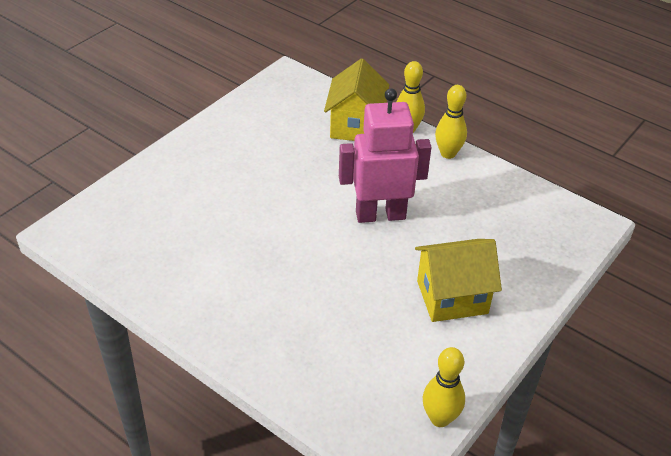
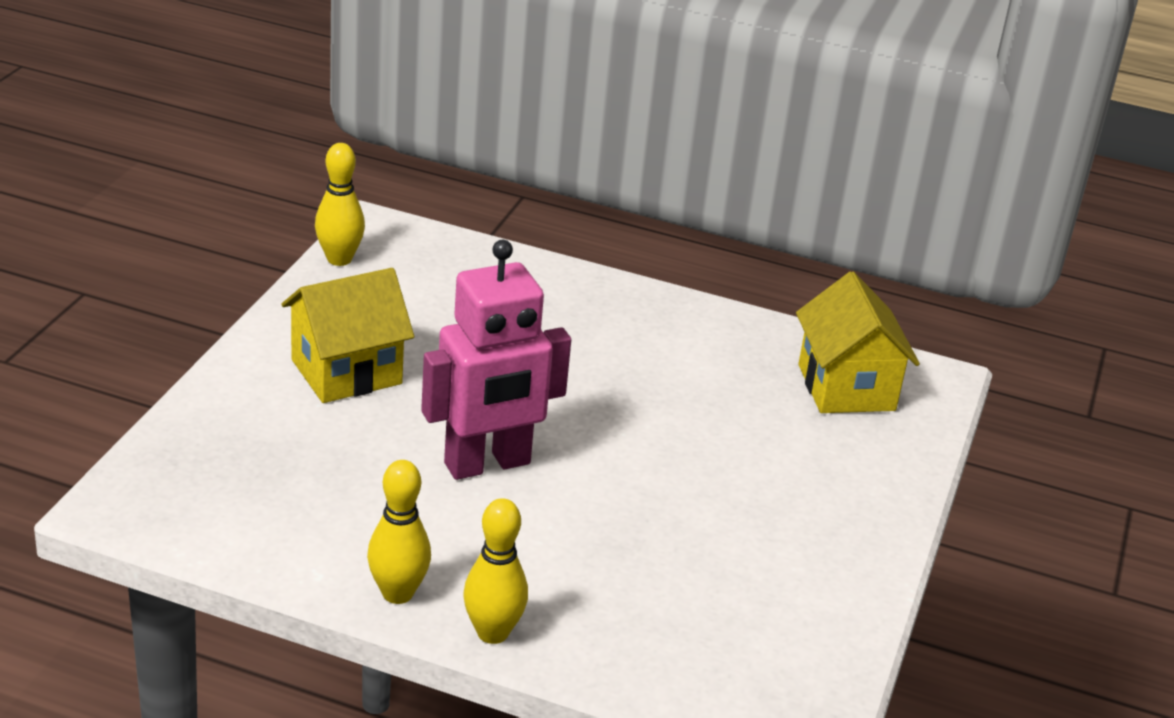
camera: 160 degrees right, 10 degrees down
(355, 126) = (599, 622): yellow house -> yellow house (846, 387)

